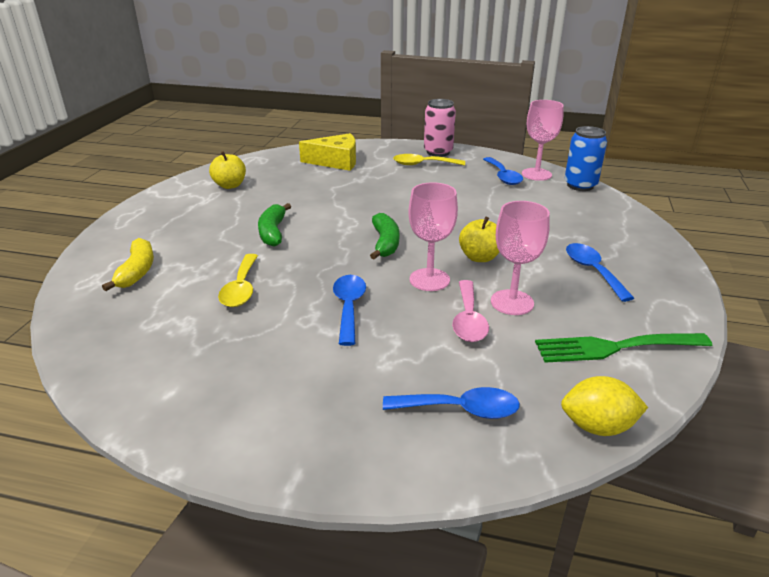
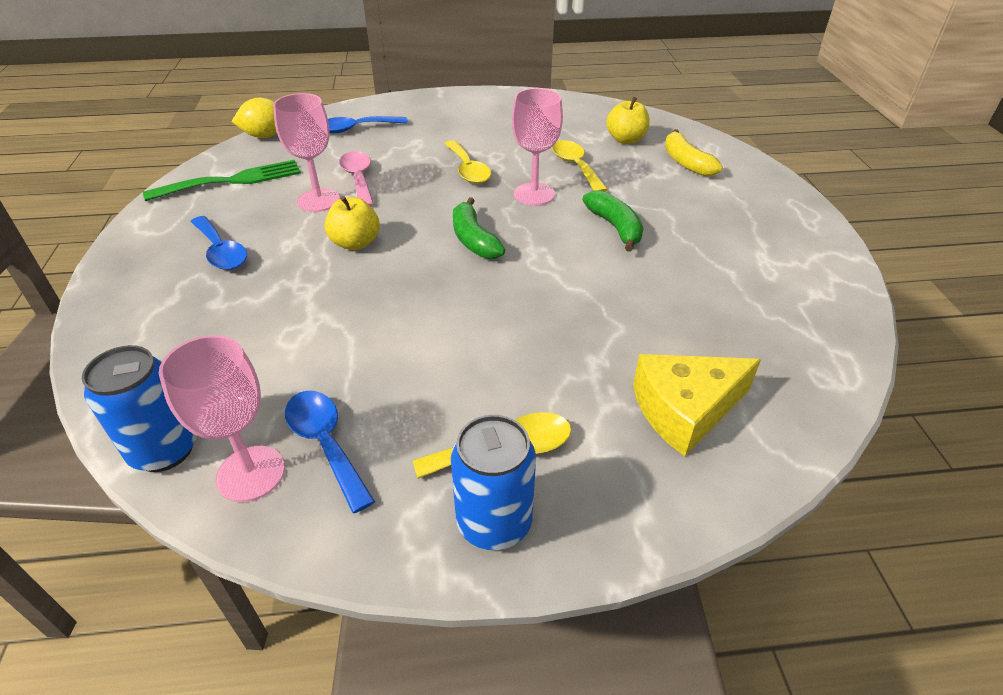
camera: 160 degrees right, 10 degrees up
(230, 185) = (774, 293): yellow apple -> yellow apple (626, 140)
(349, 307) = (468, 170): blue spoon -> yellow spoon
(429, 280) = (405, 207): pink goblet -> pink goblet (534, 194)
(438, 152) = (494, 523): pink can -> blue can

